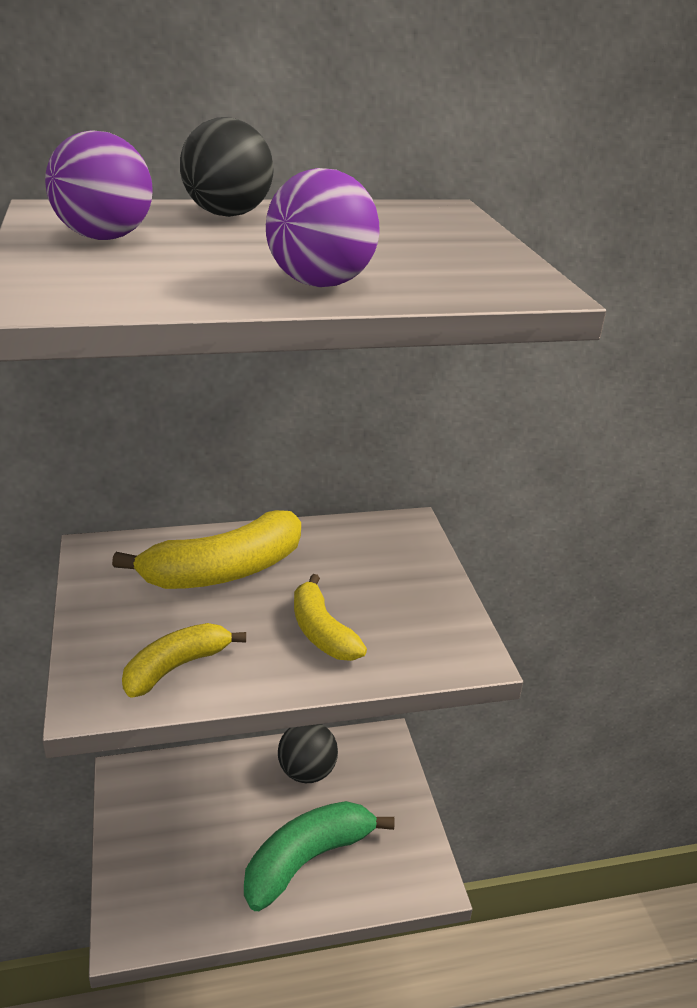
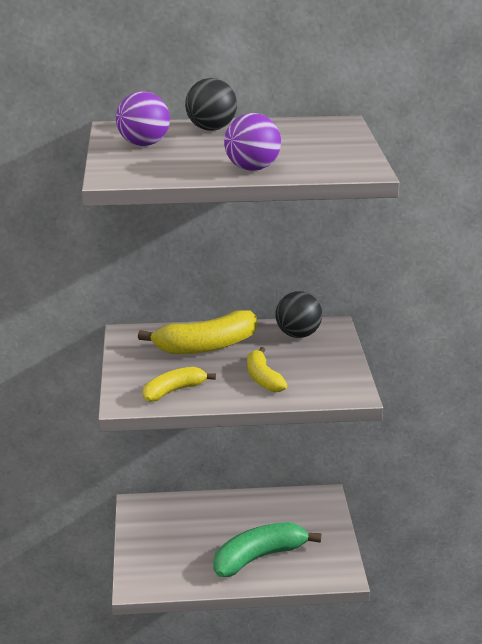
camera: 10 degrees right, 5 degrees down
(306, 772) = (264, 510): black ball -> black ball (298, 335)

